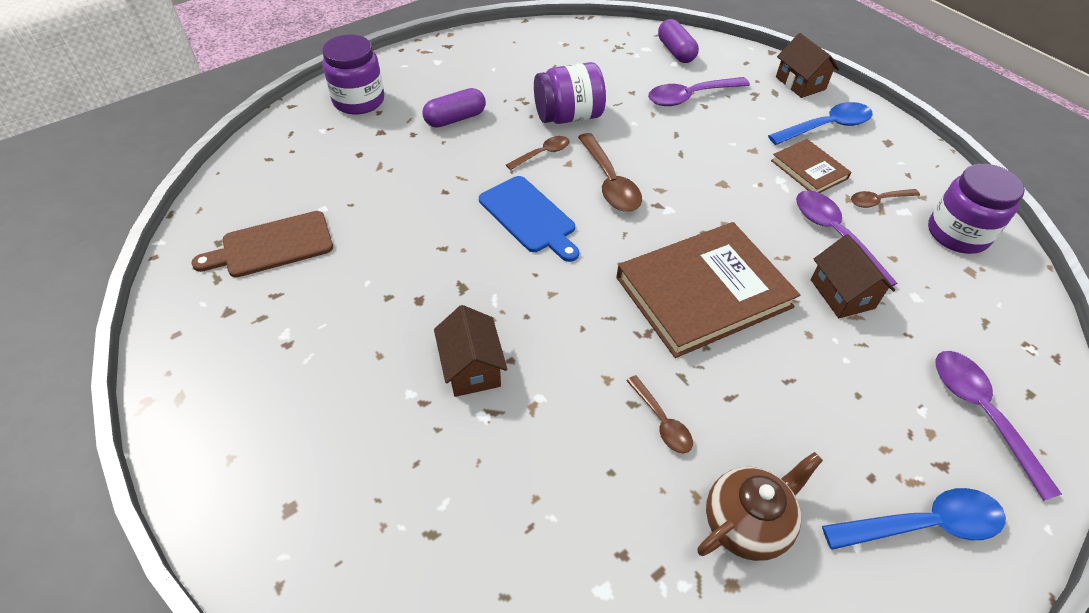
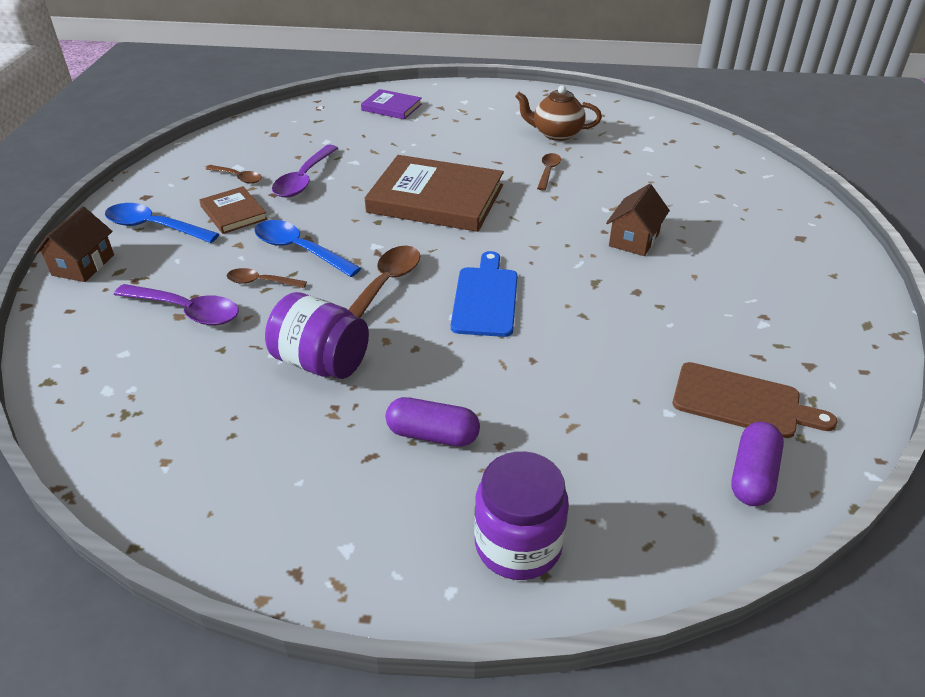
camera: 135 degrees left, 10 degrees down
(542, 154) = (401, 341): brown spoon -> brown spoon (261, 282)
(675, 51) = (92, 365): purple capsule -> purple capsule (752, 476)
(809, 169) = (233, 213): brown book -> brown book turned 45 degrees counterclockwise
(842, 294) = (360, 160): brown house -> none
(923, 524) = (481, 103): blue spoon -> blue spoon (299, 250)
(957, 234) = (239, 145): purple jar -> none
(981, 414) = (391, 107): purple spoon -> purple book

